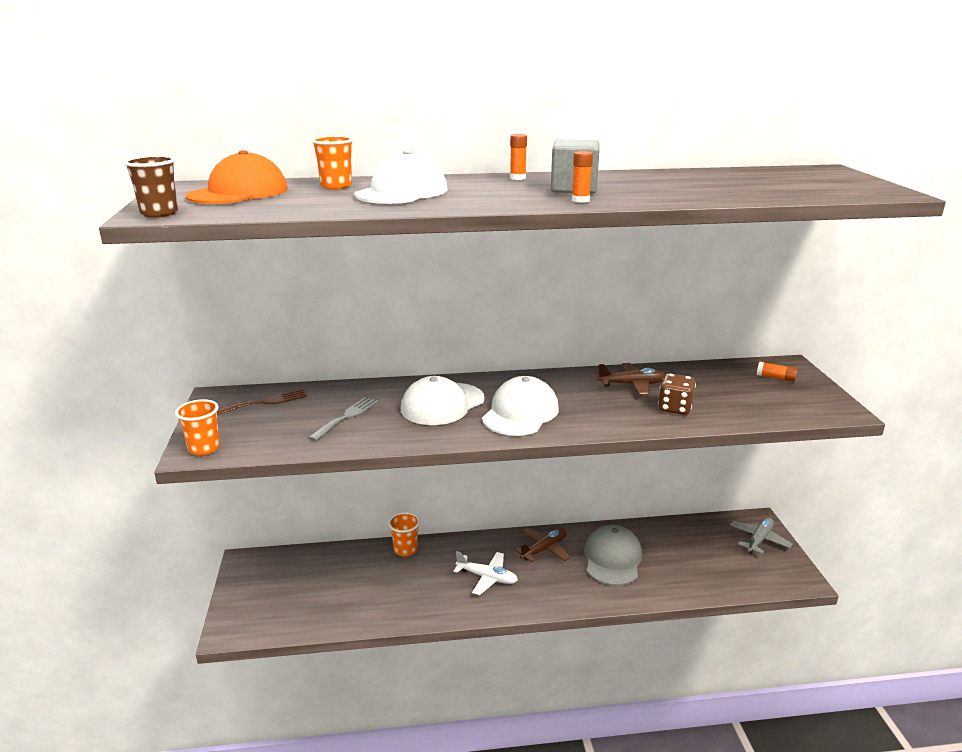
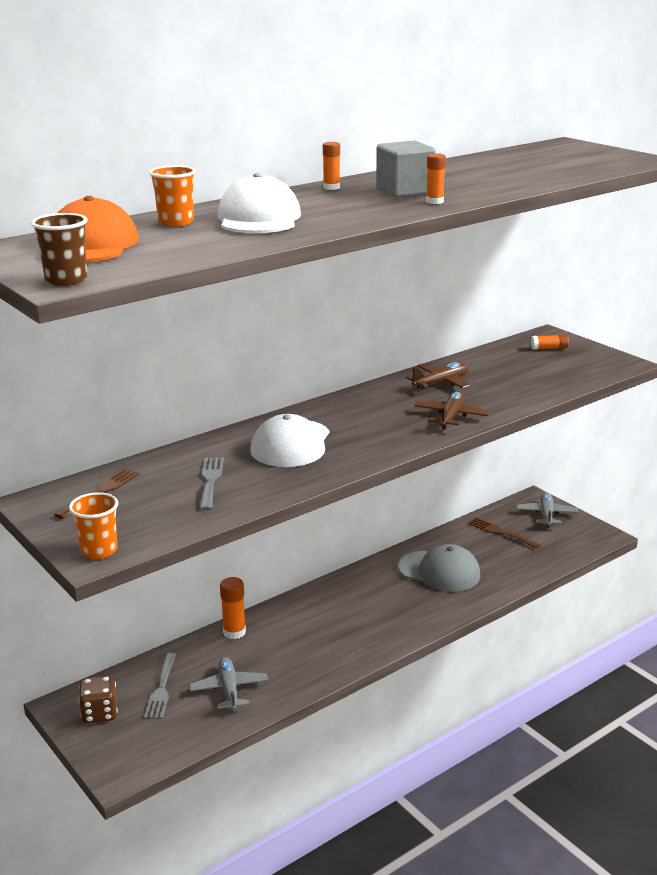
camera: 30 degrees left, 0 degrees up
(316, 575) = (161, 689): none -> grey fork
(359, 596) = (229, 689): none -> grey plane
(405, 549) = (234, 632): orange cup -> orange glue stick
(487, 577) = (340, 627): white plane -> none
(520, 413) = (373, 432): white cap -> none
(544, 549) = (371, 584): brown plane -> brown plane (451, 416)
(612, 558) = (439, 571): grey cap -> grey cap turned 135 degrees clockwise
(674, 408) = (498, 393): brown dice -> brown dice (100, 713)
(699, 542) = (500, 532): none -> brown fork

